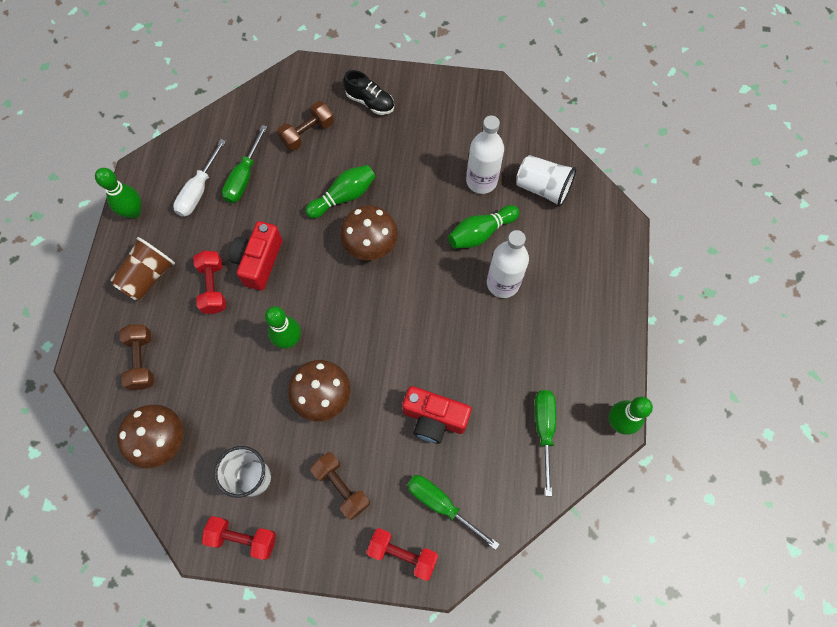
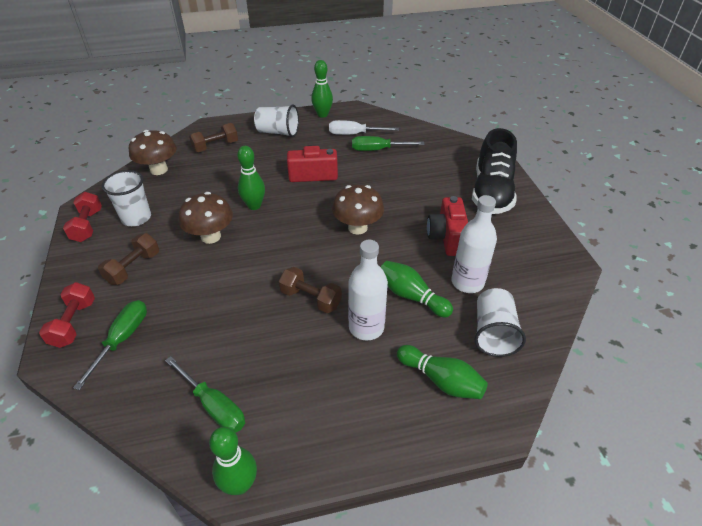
camera: 70 degrees right, 25 degrees down
(148, 277) = (278, 132): brown cup -> white cup
(213, 287) = (282, 160): red dumbbell -> none
(307, 133) = (436, 168): brown dumbbell -> brown dumbbell (310, 299)
(344, 197) = (393, 201): green bowling pin -> green bowling pin (441, 380)
(370, 102) = (491, 192): black shoe -> black shoe, size x1.84
(434, 419) = (207, 311): red camera -> red camera (447, 237)
(544, 430) = (214, 406): green screwdriver -> green screwdriver turned 60 degrees clockwise

